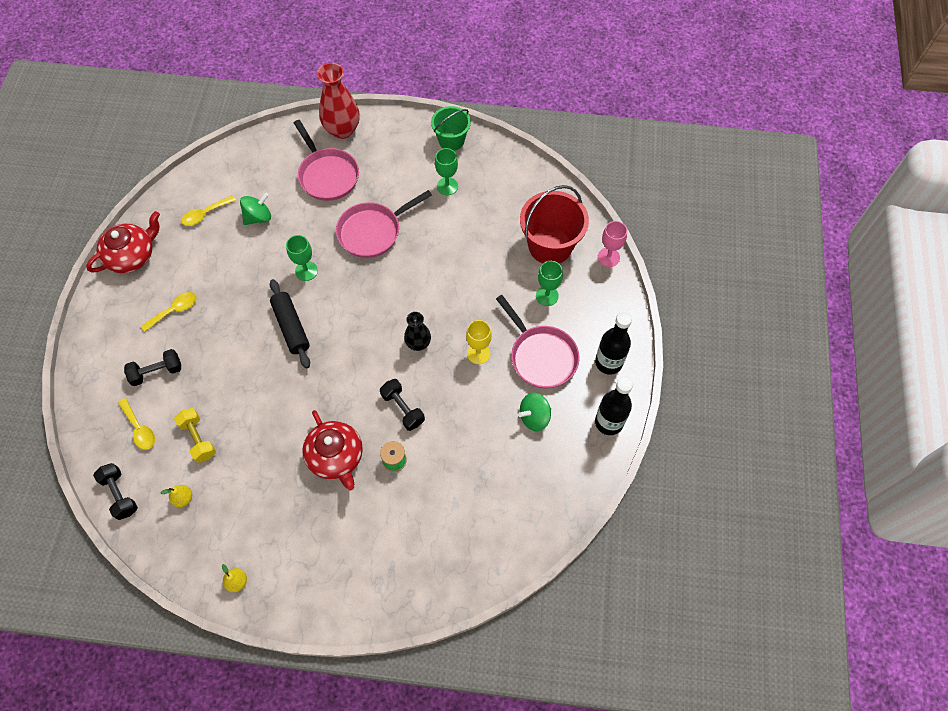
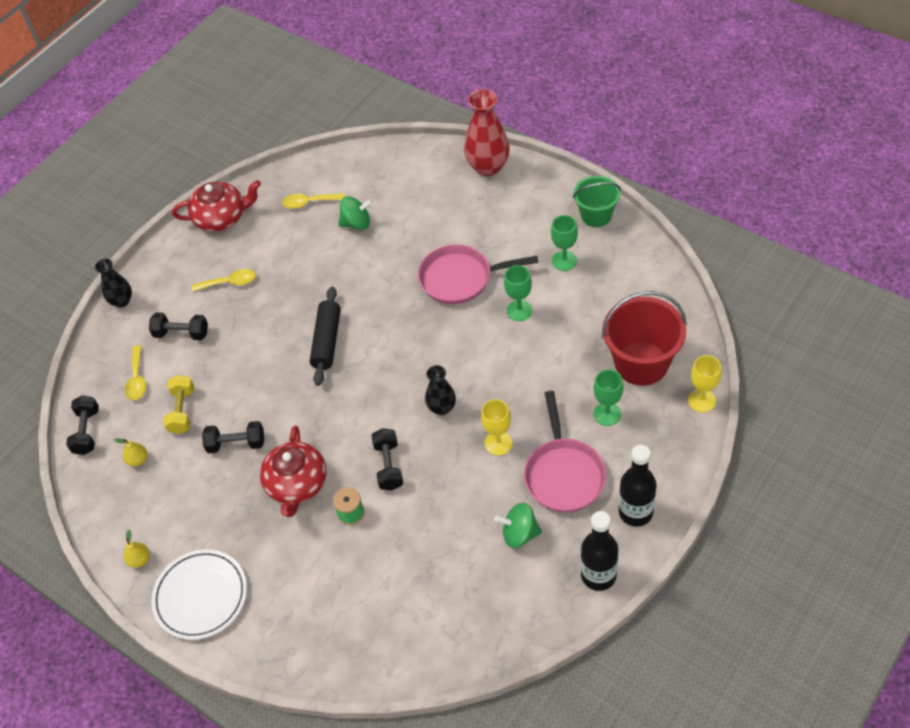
camera: 35 degrees right, 10 degrees down
(82, 365) = (122, 301): none -> black vase
(264, 446) = (236, 444): none -> black dumbbell
(306, 271) = (372, 292): green goblet -> green goblet (519, 310)
(309, 586) = (201, 596): none -> white plate
(327, 175) = (447, 206): pink pan -> none
(608, 257) = (701, 400): pink goblet -> yellow goblet

